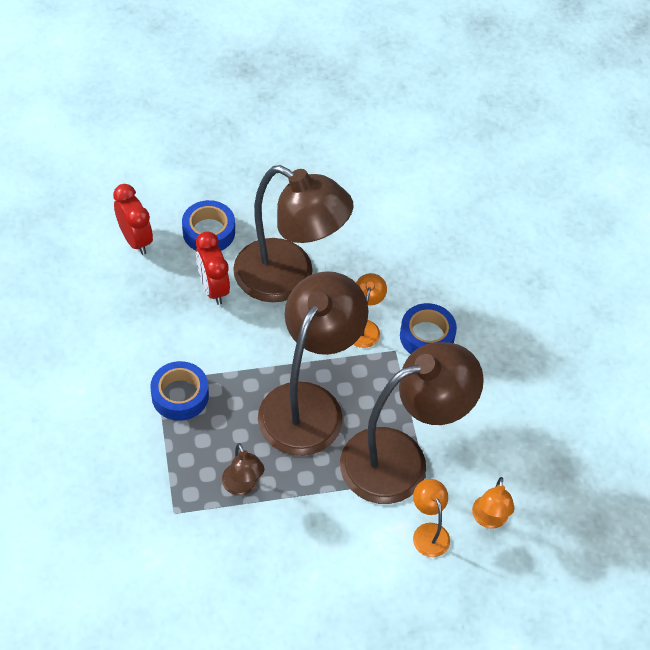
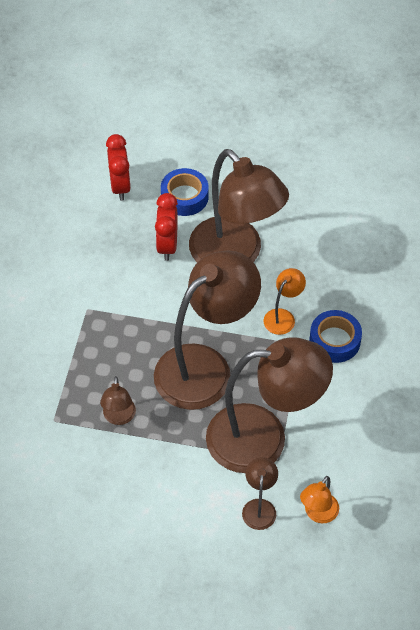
camera: 25 degrees right, 0 degrees up
(180, 395) = (100, 326): blue tape -> none
(428, 532) = (259, 507): orange lamp -> brown lamp

